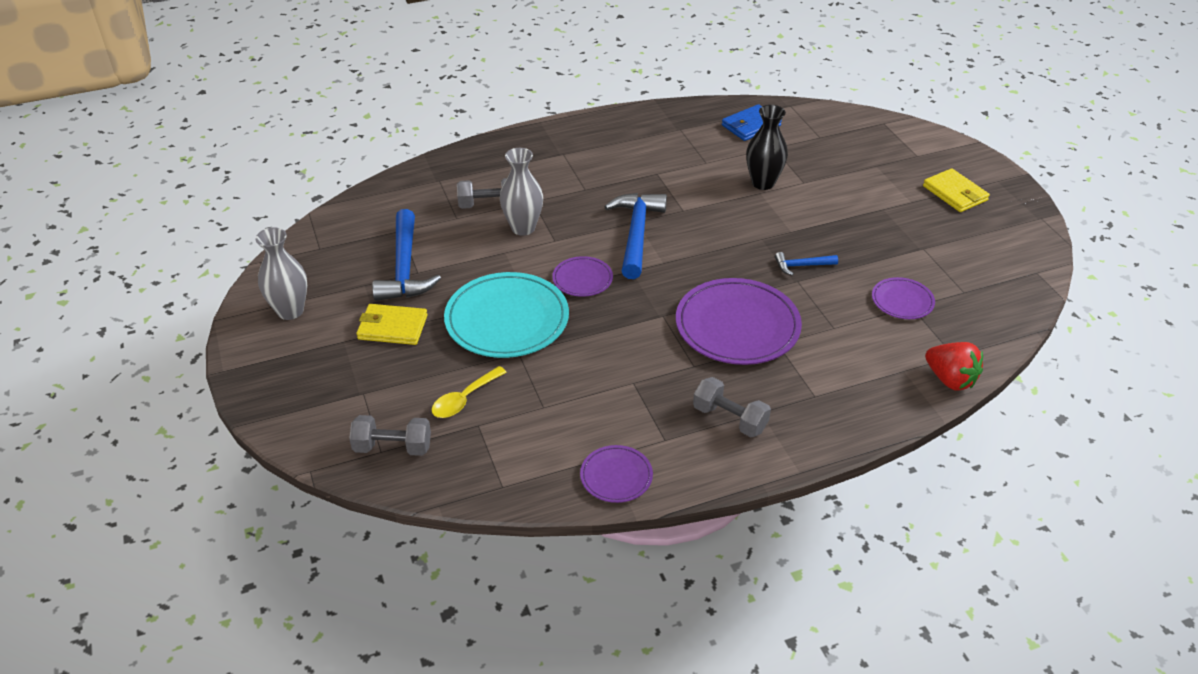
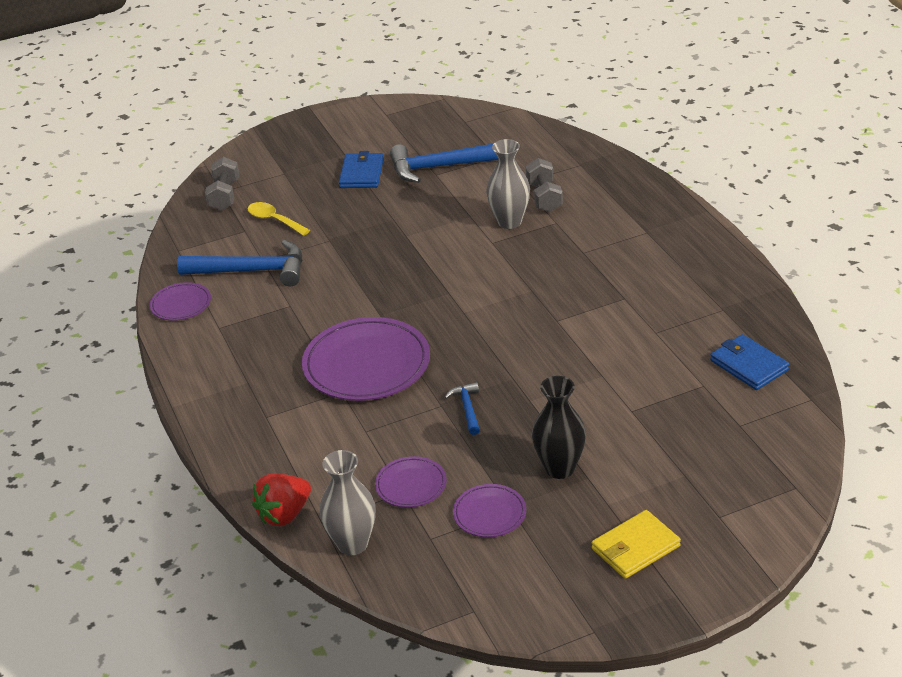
camera: 90 degrees right, 5 degrees down
(290, 311) = (381, 124): grey vase -> grey vase (352, 544)
(392, 327) = (361, 173): yellow wallet -> blue wallet
(507, 319) = (373, 229): turquoise plate -> none
(582, 279) = (433, 264): purple plate -> purple plate (489, 513)
(636, 234) = (509, 291): blue hammer -> blue hammer (252, 271)
(729, 419) = (240, 363): grey dumbbell -> none
(763, 183) = (622, 377): black vase -> black vase (559, 468)

